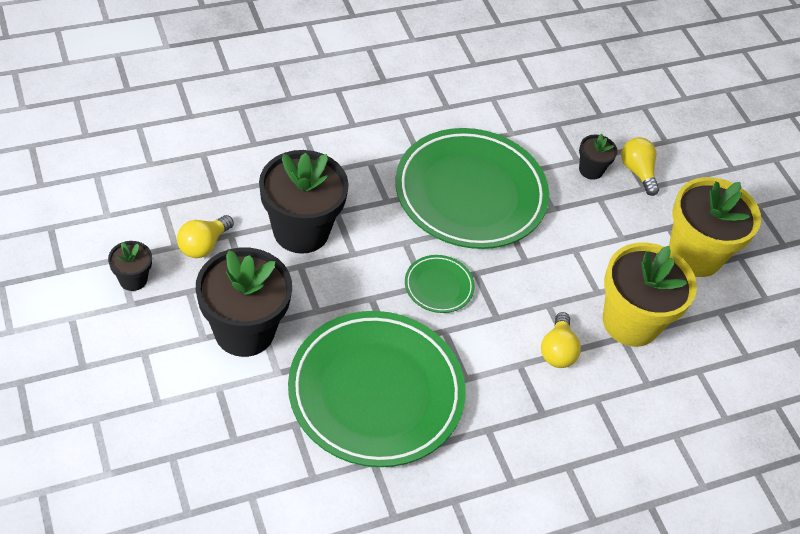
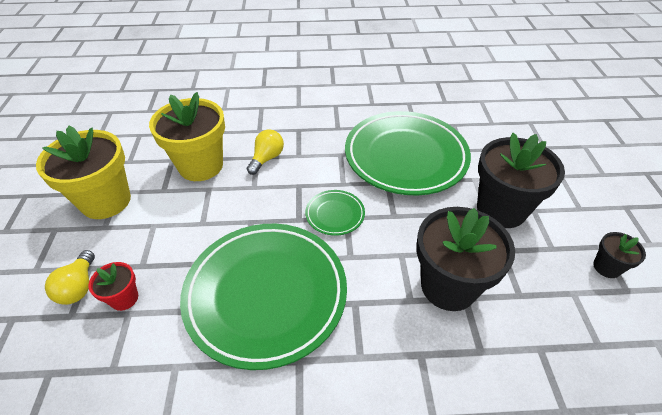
camera: 155 degrees left, 5 degrees down
(203, 245) = (545, 289): yellow light bulb -> none
(591, 170) = (124, 298): black flower pot -> red flower pot

